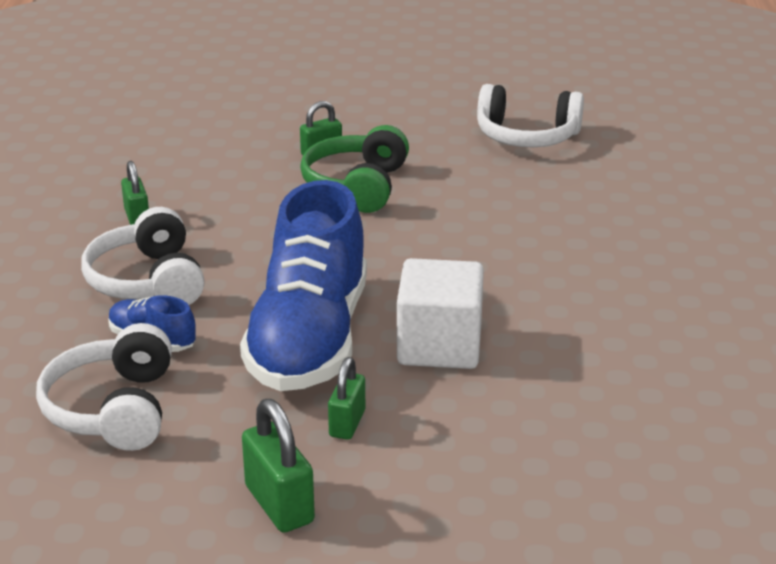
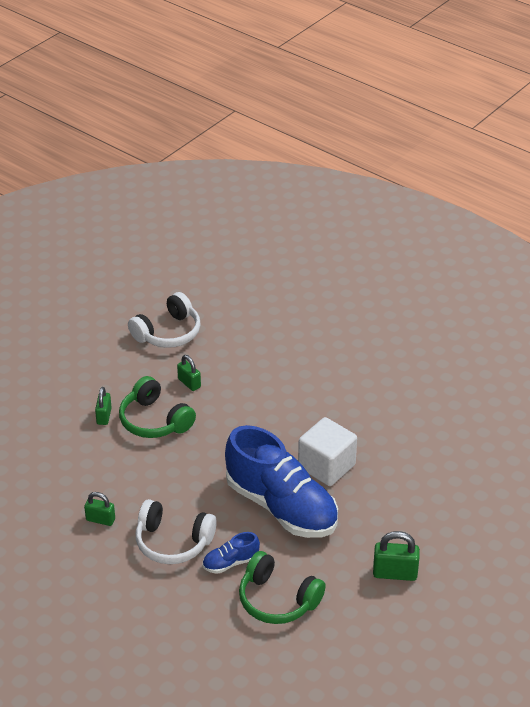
camera: 55 degrees left, 10 degrees up
(113, 409) = (277, 600): white headphones -> green headphones
(347, 423) = (357, 525): green padlock -> green padlock (189, 383)

